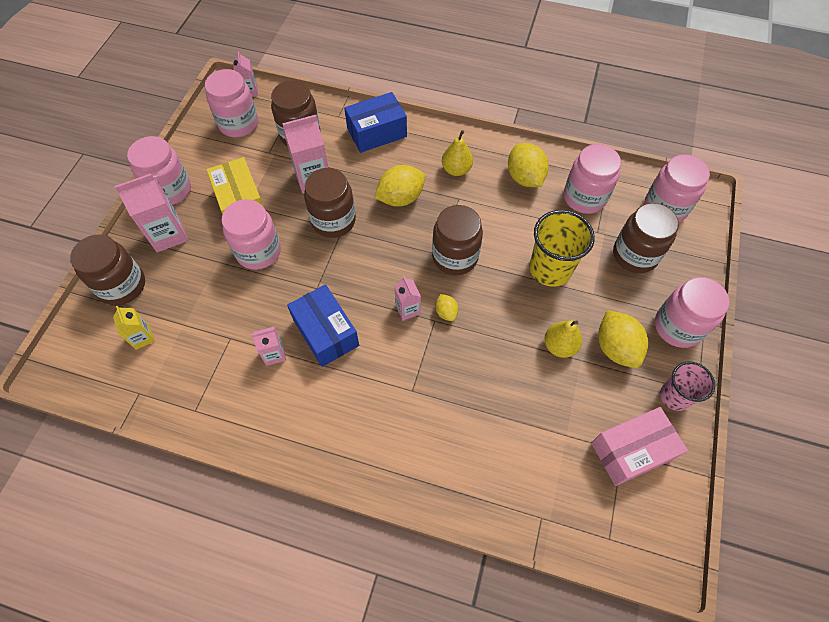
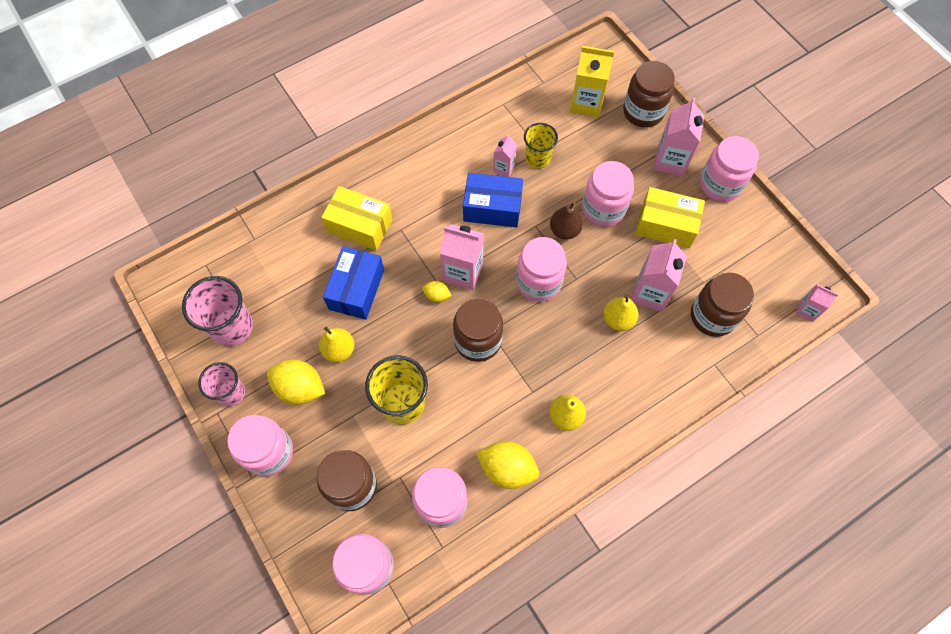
camera: 130 degrees right, 5 degrees up
(142, 337) = (586, 103): yellow carton -> yellow carton, size x1.76
(238, 124) = (766, 276): pink jar -> pink jar (538, 282)
(241, 334) = (537, 158): none -> yellow cup
(303, 265) = (564, 230): none -> brown pear
(333, 221) = (590, 278): brown jar -> none
(353, 184) = (618, 319): none -> yellow pear
(377, 132) = (666, 382): blue box -> blue box (356, 289)
(400, 198) = (572, 345): yellow lemon -> none
(407, 309) = (463, 272): pink carton -> pink carton, size x1.76
(440, 429) = (360, 226): none -> yellow box
(631, 451) = (232, 327): pink box -> pink cup

